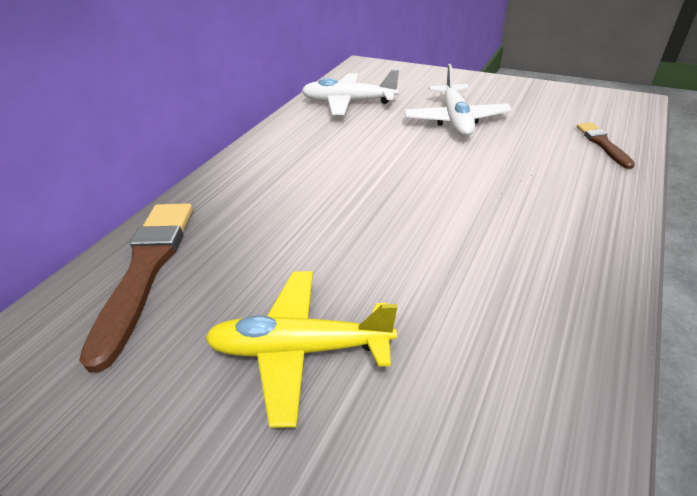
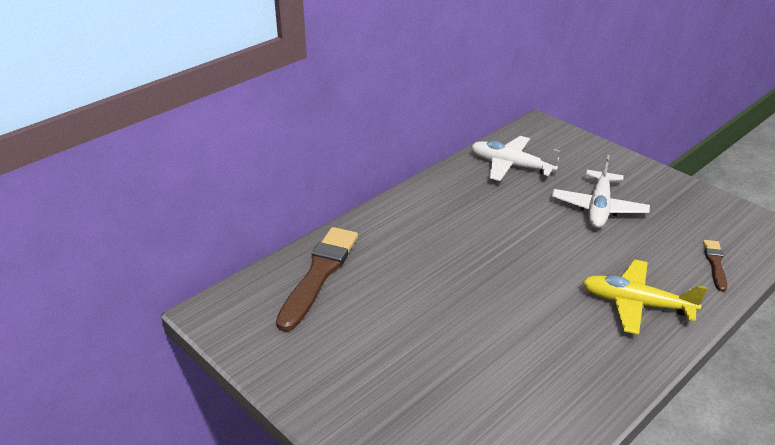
camera: 15 degrees right, 5 degrees down
(300, 349) = (409, 352): yellow plane -> yellow plane (636, 304)

